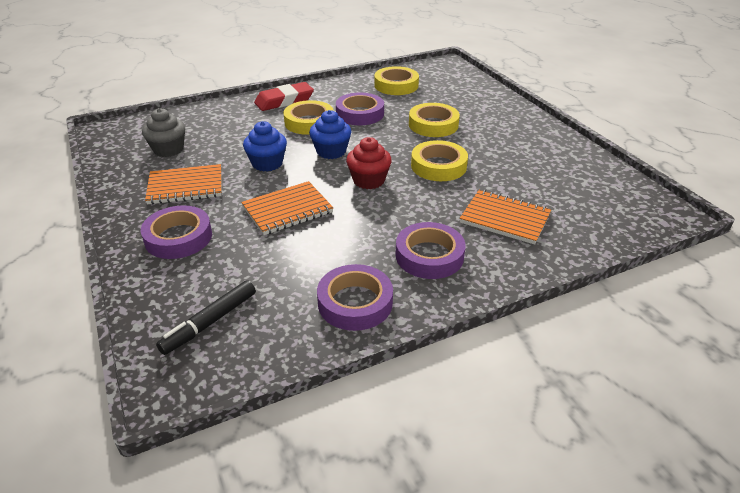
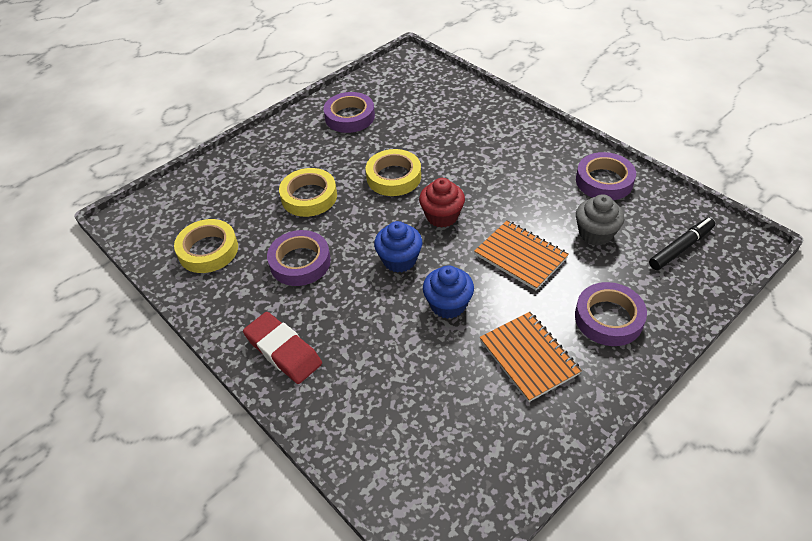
camera: 105 degrees left, 10 degrees up
(168, 149) = (463, 420): grey cupcake -> grey cupcake (595, 234)
(210, 322) = (680, 248): black marker -> black marker turned 60 degrees counterclockwise
(309, 122) = (338, 302): yellow tape -> none
(429, 256) = (528, 157): purple tape -> purple tape (350, 117)
(505, 218) = (457, 128): orange notebook -> none

